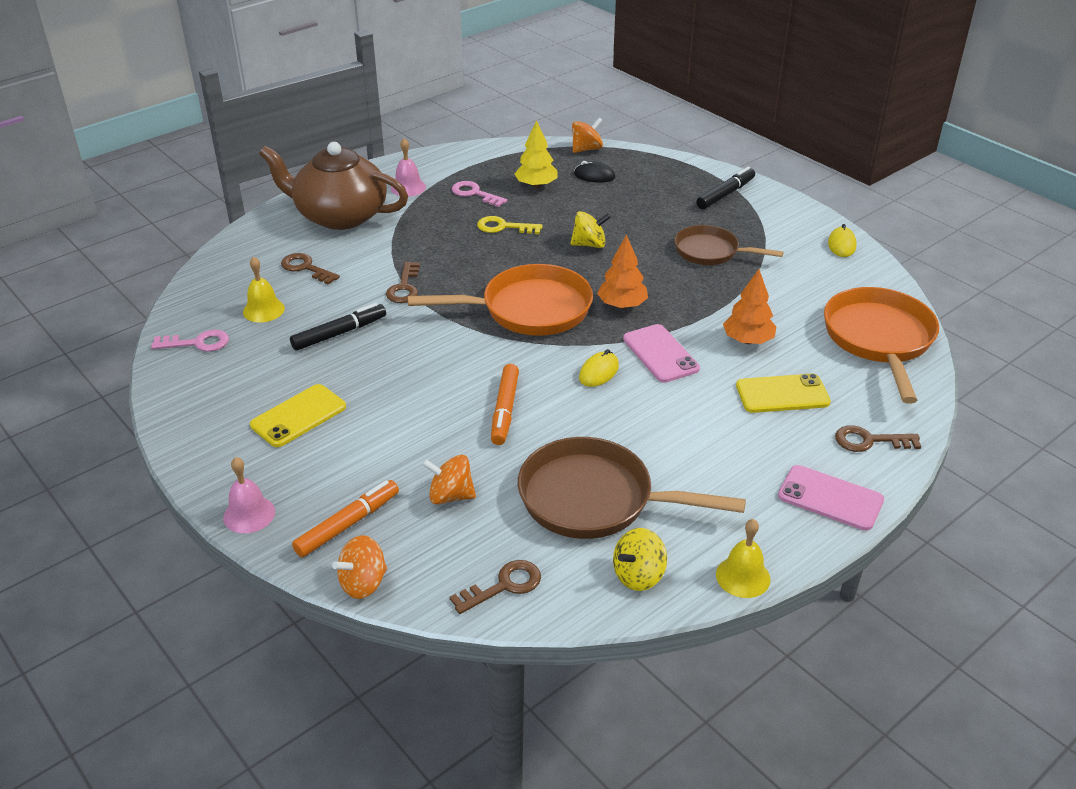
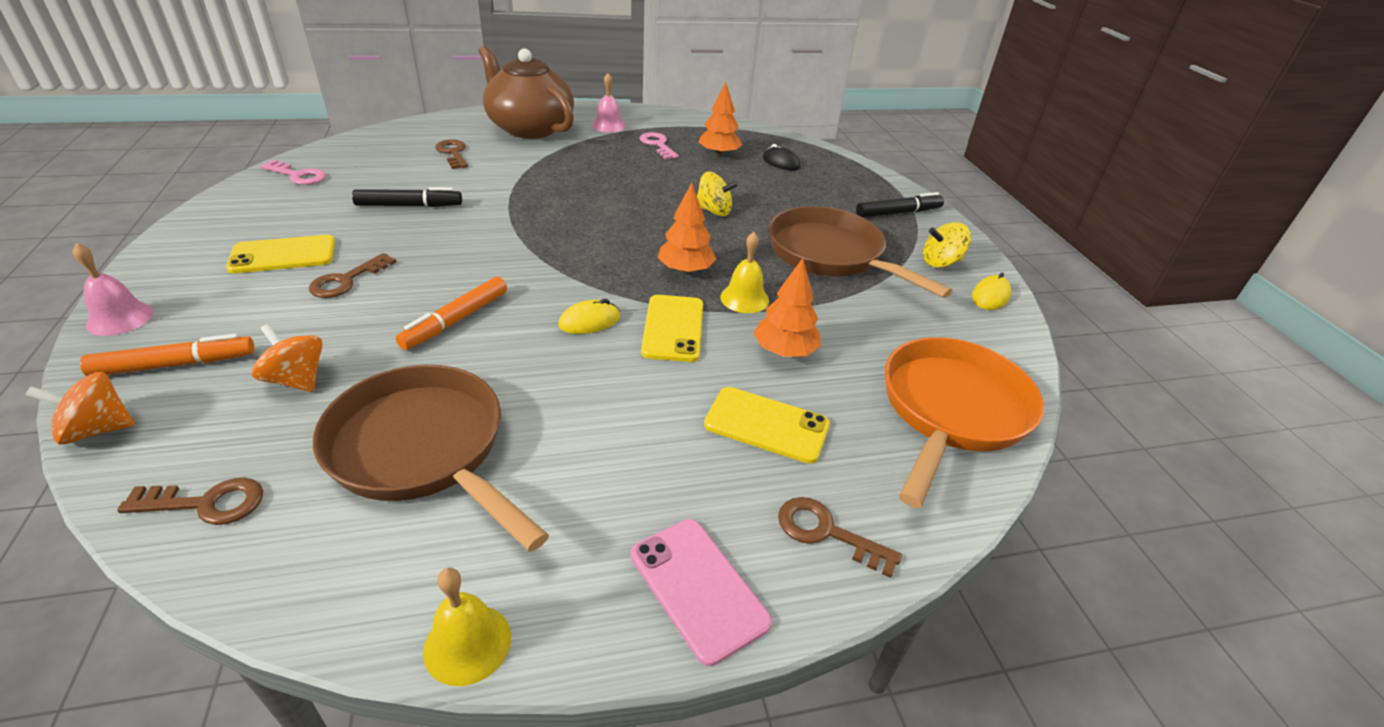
camera: 25 degrees right, 0 degrees up
(263, 310) = (379, 170): yellow bell -> yellow bell (744, 298)
(404, 287) = (509, 190): brown key -> brown key (347, 280)
(504, 227) = (652, 175): yellow key -> none
(529, 309) = (592, 243): orange pan -> none
(536, 185) = (719, 154): yellow tree -> orange tree
(586, 149) = (796, 142): orange spinning top -> none
(638, 575) = (352, 570): yellow spinning top -> yellow spinning top (940, 262)
(660, 354) = (673, 328): pink phone -> yellow phone
(710, 252) = (830, 255): brown pan -> brown pan, size x1.58

